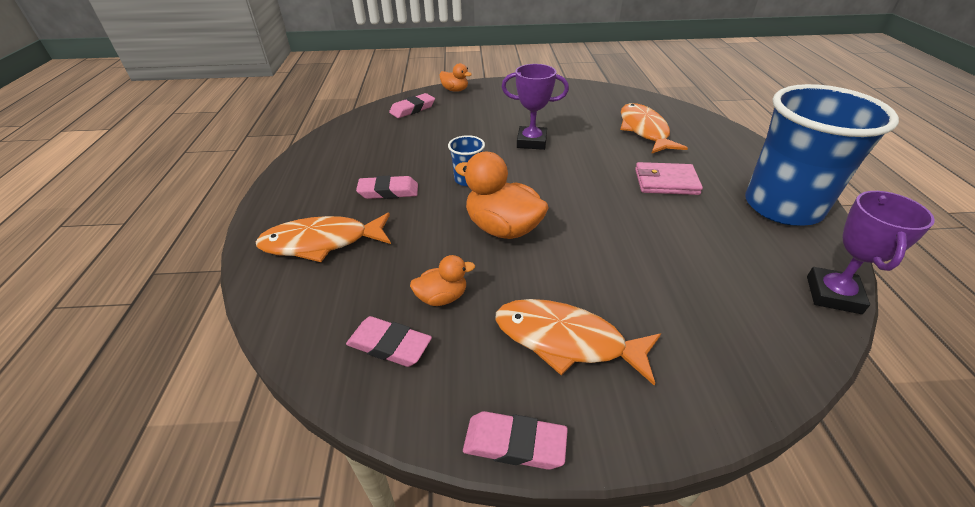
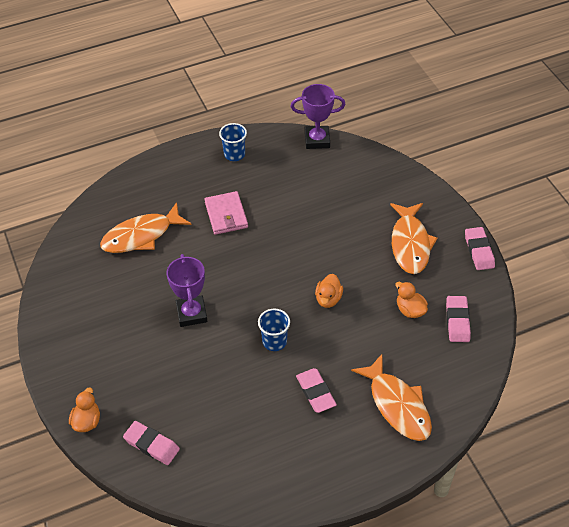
camera: 110 degrees left, 10 degrees up
(502, 228) = (328, 299): orange duck -> orange duck, size x0.55
(782, 206) = (234, 154): blue cup -> blue cup, size x0.41

